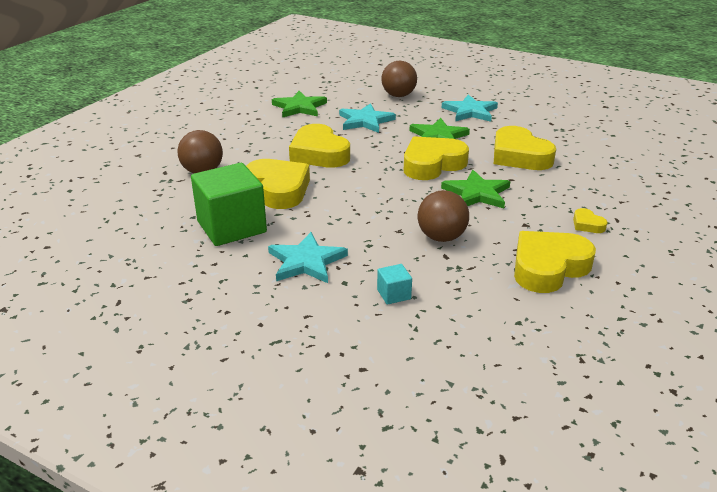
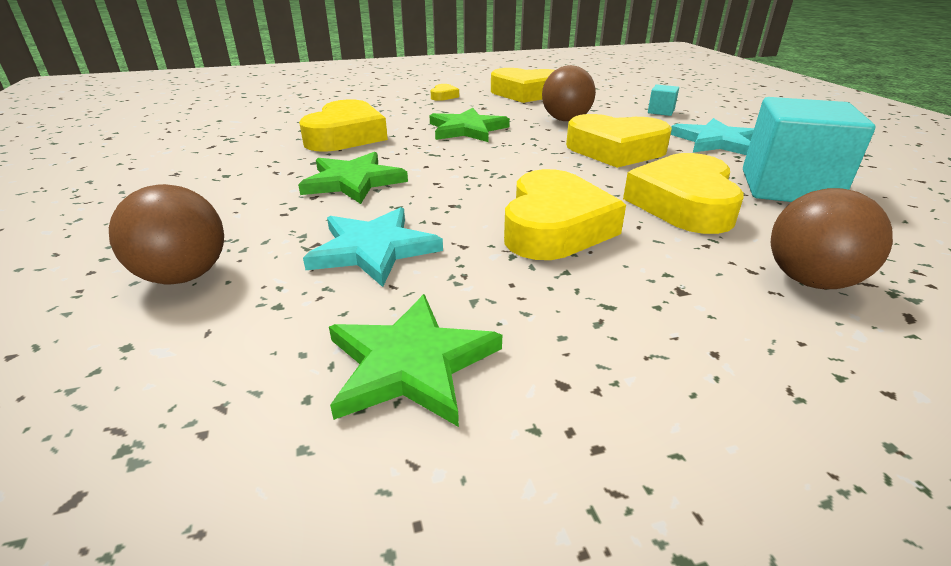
camera: 135 degrees left, 0 degrees up
(231, 227) = (787, 188): green cube -> turquoise cube
(432, 164) = (443, 160): yellow heart -> yellow heart (615, 150)
(470, 111) = (216, 193): turquoise star -> none

